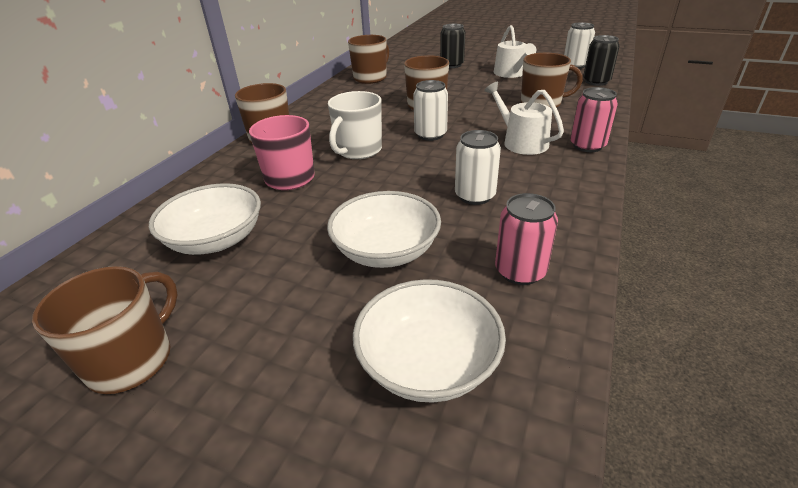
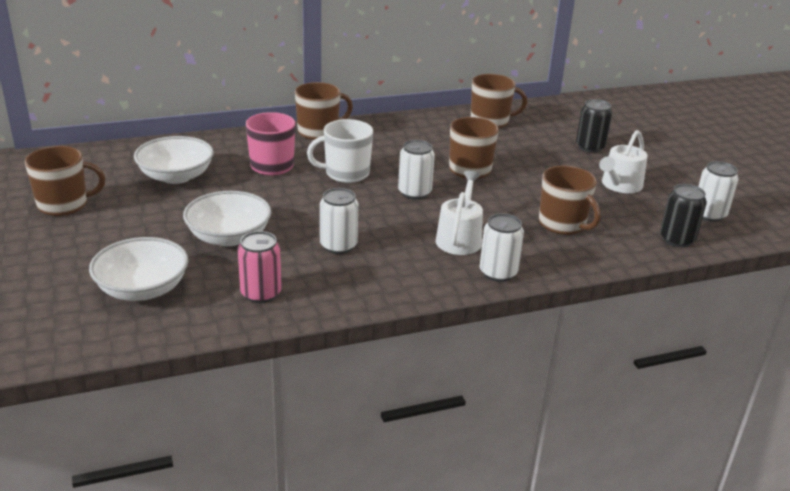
camera: 45 degrees right, 5 degrees down
(587, 146) = (498, 273): pink can -> white can

